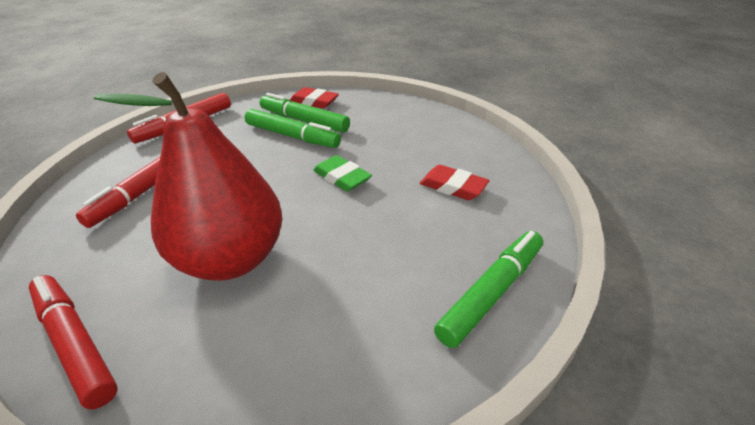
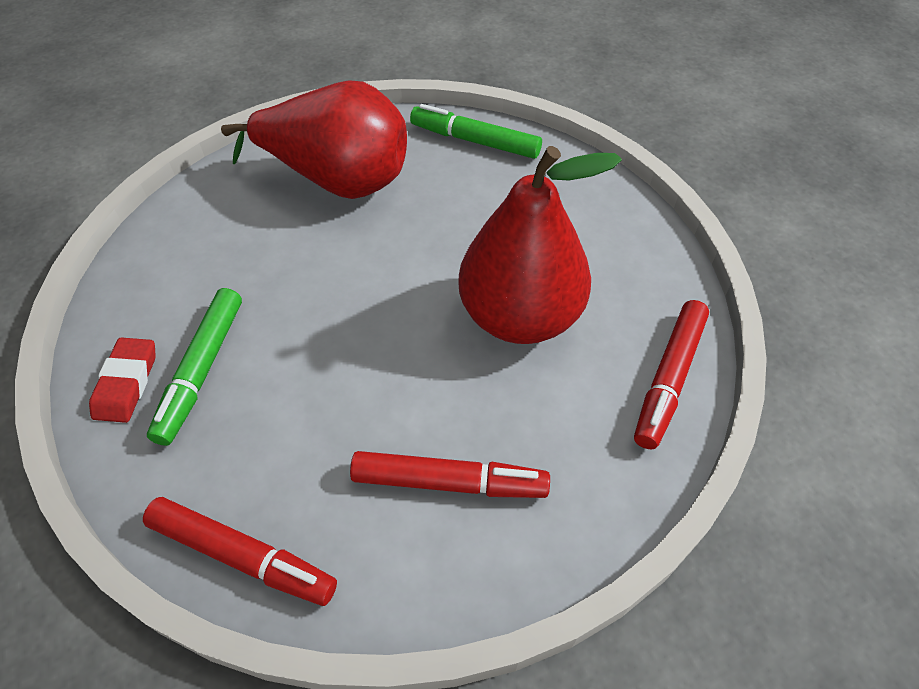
camera: 110 degrees left, 15 degrees up
(292, 136) = (255, 366): green marker -> none
(342, 177) = (348, 275): green eraser -> none
(453, 187) = (338, 181): red eraser -> red pear

